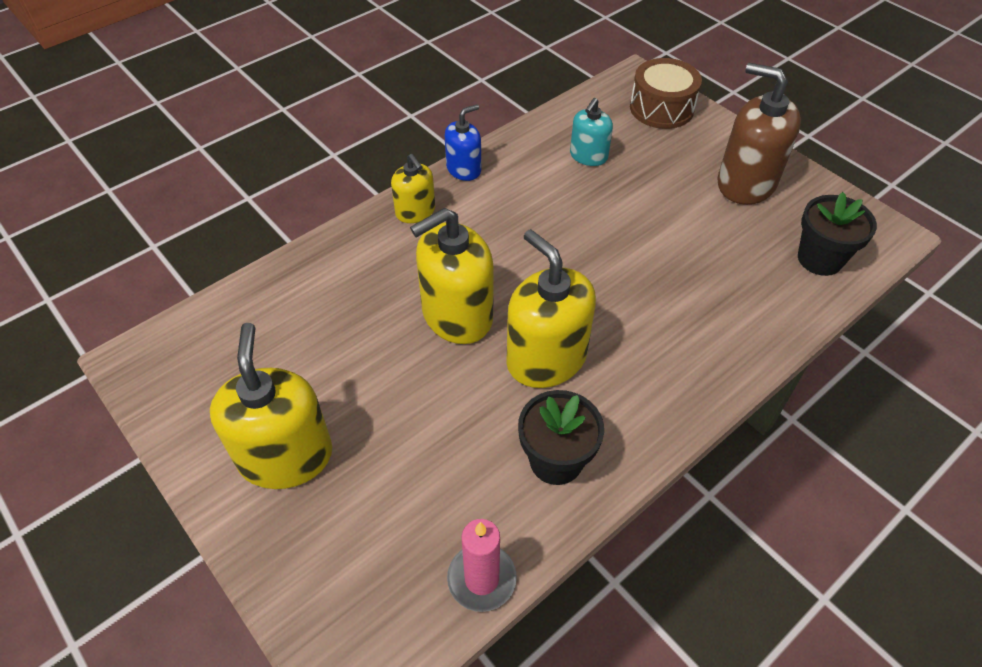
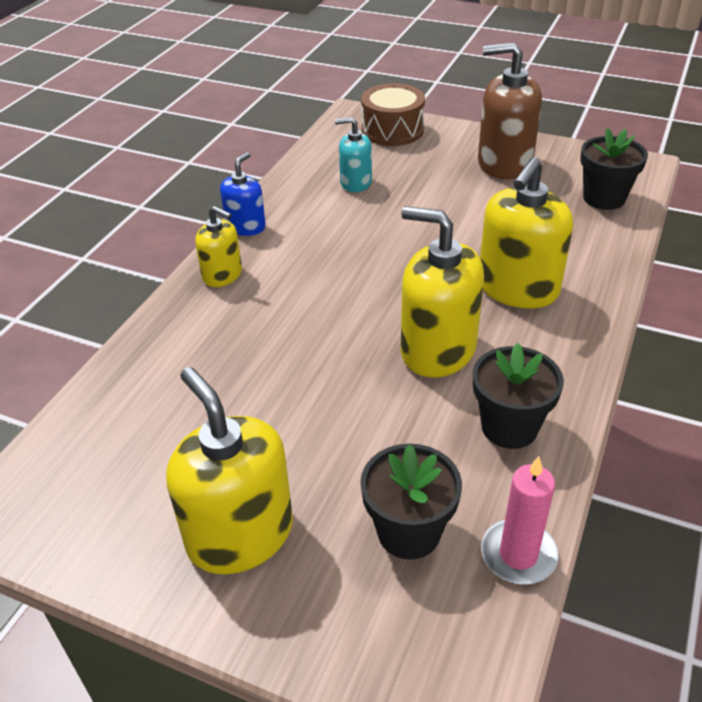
camera: 25 degrees left, 10 degrees down
(410, 516) = (409, 532): none -> black flower pot
(457, 315) = (327, 345): yellow soap dispenser -> yellow soap dispenser (517, 288)
(588, 156) = (355, 183): turquoise soap dispenser -> turquoise soap dispenser turned 90 degrees clockwise

